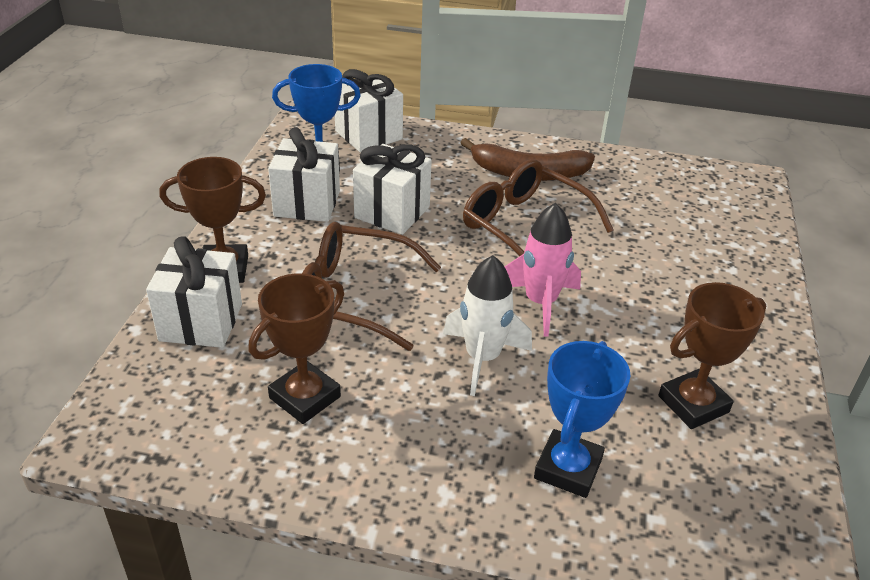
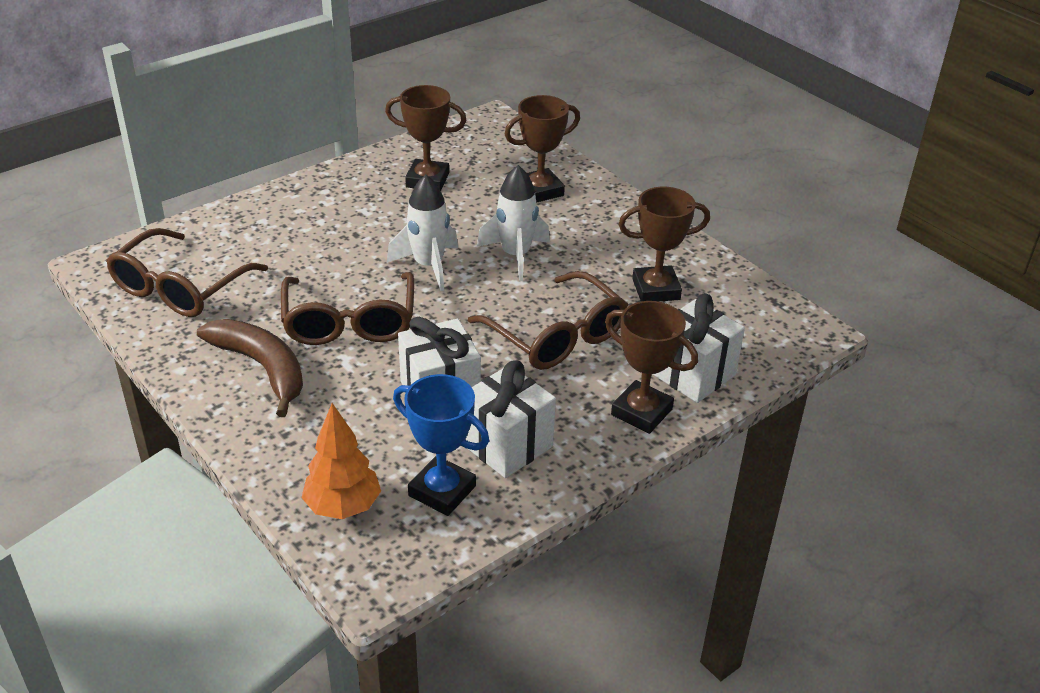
camera: 140 degrees left, 0 degrees up
(368, 135) = (343, 507): white gift -> orange tree
(540, 303) = (428, 266): pink rocket -> white rocket
(568, 468) = (540, 191): blue trophy -> brown trophy
(672, 191) = (180, 288): none -> brown glasses

